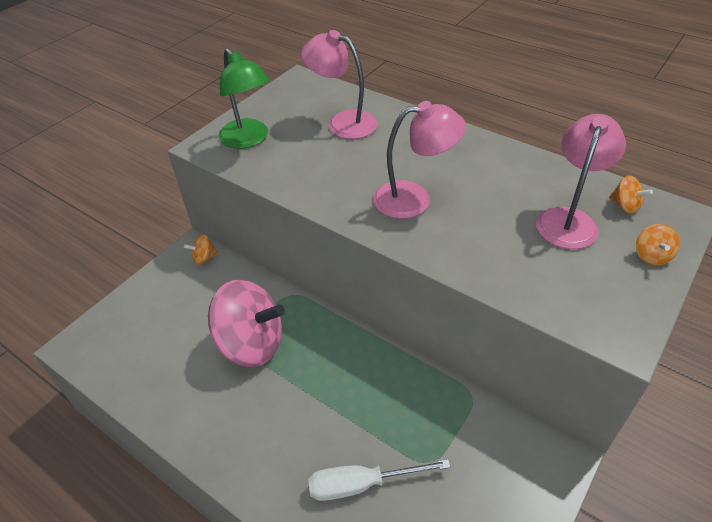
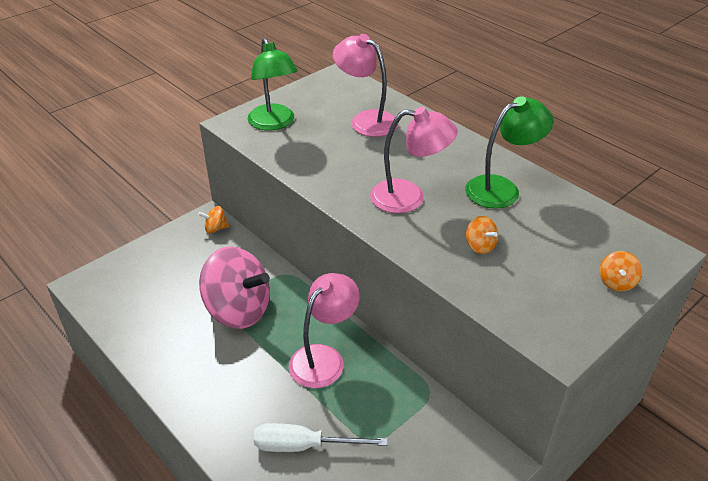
camera: 10 degrees right, 5 degrees down
(503, 174) = (501, 188): none -> green lamp
(569, 219) = (549, 238): pink lamp -> pink lamp (324, 358)
(625, 206) = (609, 235): orange spinning top -> orange spinning top (480, 246)

